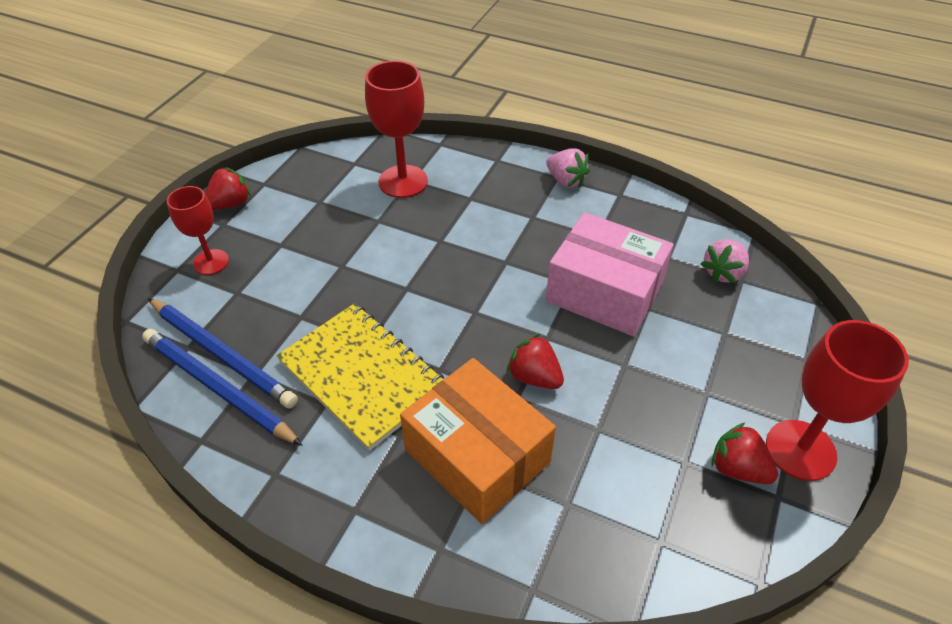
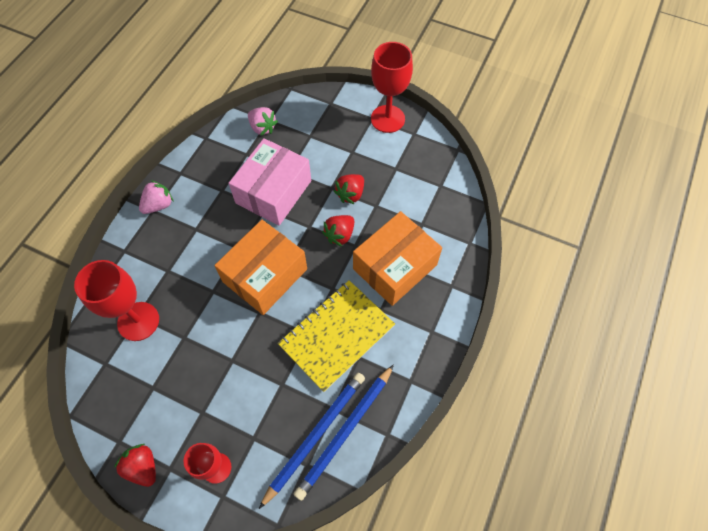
camera: 90 degrees left, 15 degrees up
(462, 290) = (265, 275): none -> orange box
(737, 468) = (399, 147): red strawberry -> red strawberry (350, 194)

